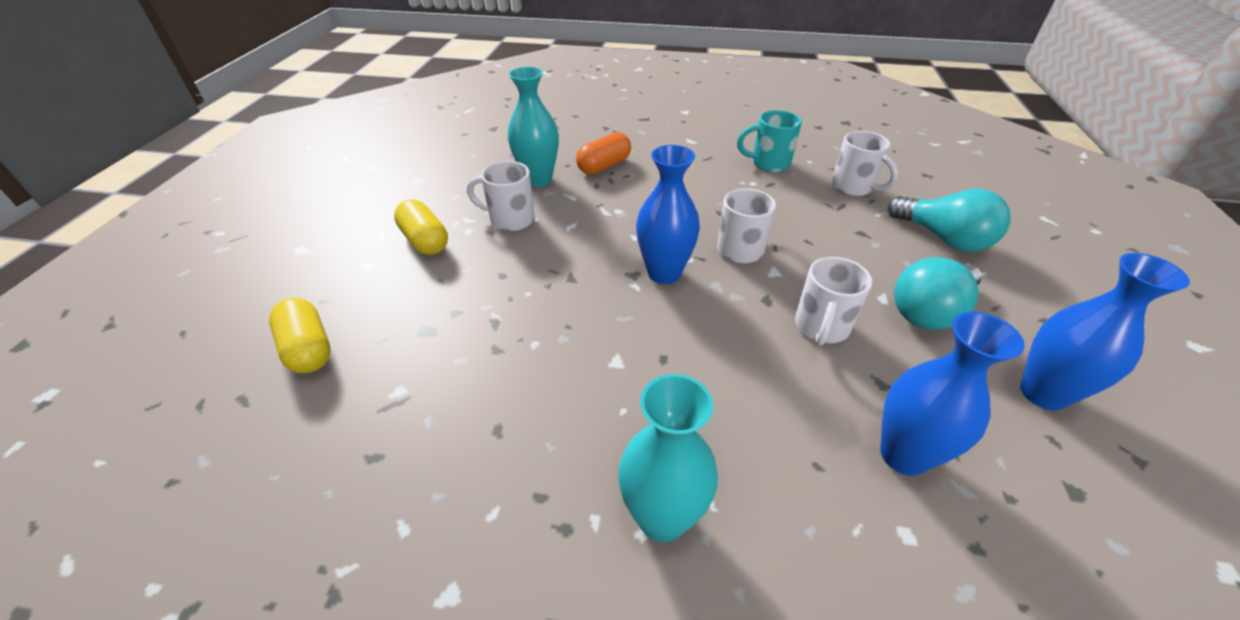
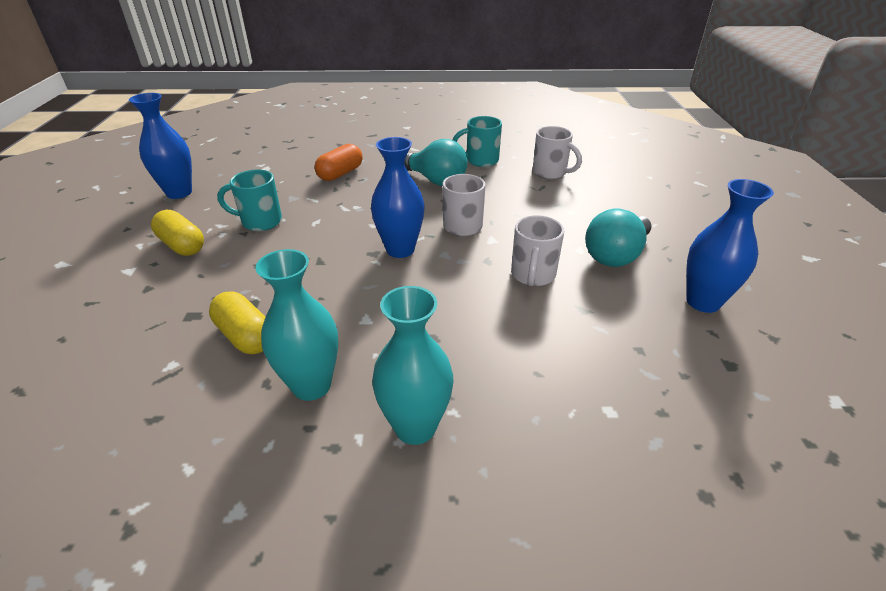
camera: 10 degrees left, 5 degrees down
(308, 349) = (79, 342): yellow capsule -> yellow capsule (246, 336)
(510, 220) = (260, 222): white mug -> turquoise mug
(538, 179) = (282, 189): turquoise vase -> turquoise vase (311, 385)
(903, 455) = (603, 357): blue vase -> blue vase (179, 193)
(943, 238) = (622, 203): turquoise light bulb -> turquoise light bulb (435, 180)

